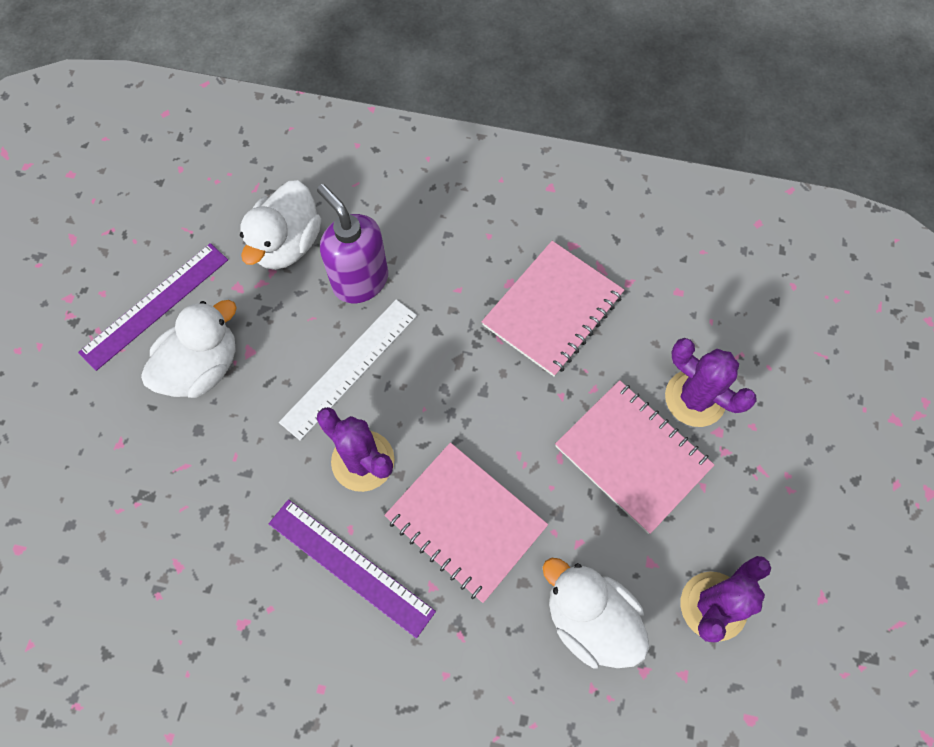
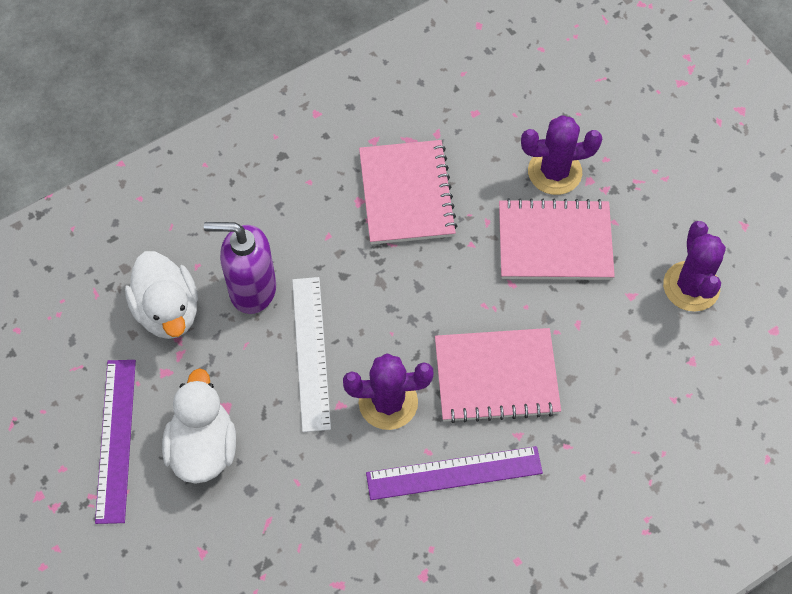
camera: 45 degrees left, 5 degrees down
(590, 619) = (631, 361): white duck -> none

